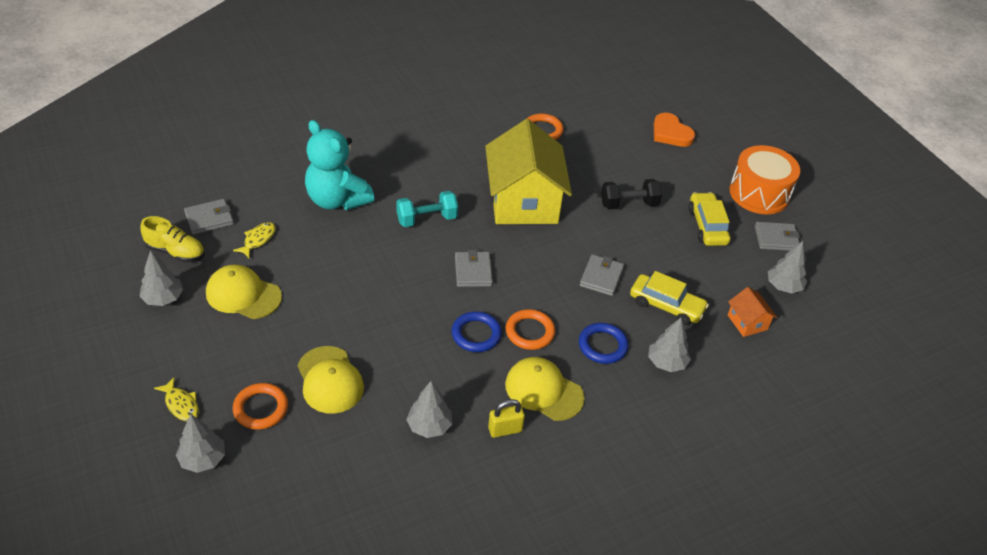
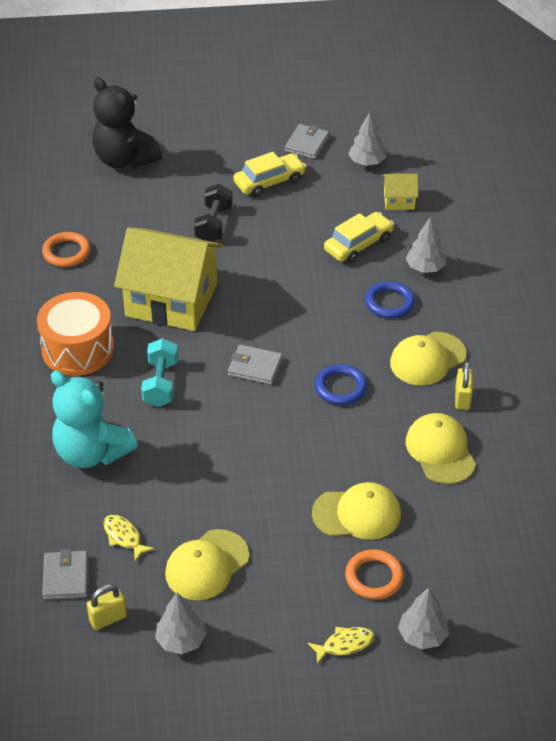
camera: 65 degrees left, 0 degrees up
(175, 252) = (108, 618): yellow shoe -> yellow padlock
(337, 200) = (91, 452): turquoise teddy bear -> turquoise teddy bear turned 60 degrees clockwise
(429, 426) = (440, 451): grey tree -> yellow cap
(530, 332) = (353, 348): orange ring -> none
(601, 277) = (304, 276): grey wallet -> none
(670, 133) = (124, 159): orange heart -> black teddy bear
(707, 226) = (269, 182): yellow car -> yellow car turned 135 degrees clockwise
(747, 322) = (399, 200): orange house -> yellow house
(759, 193) = (243, 132): orange drum -> orange drum (78, 349)

